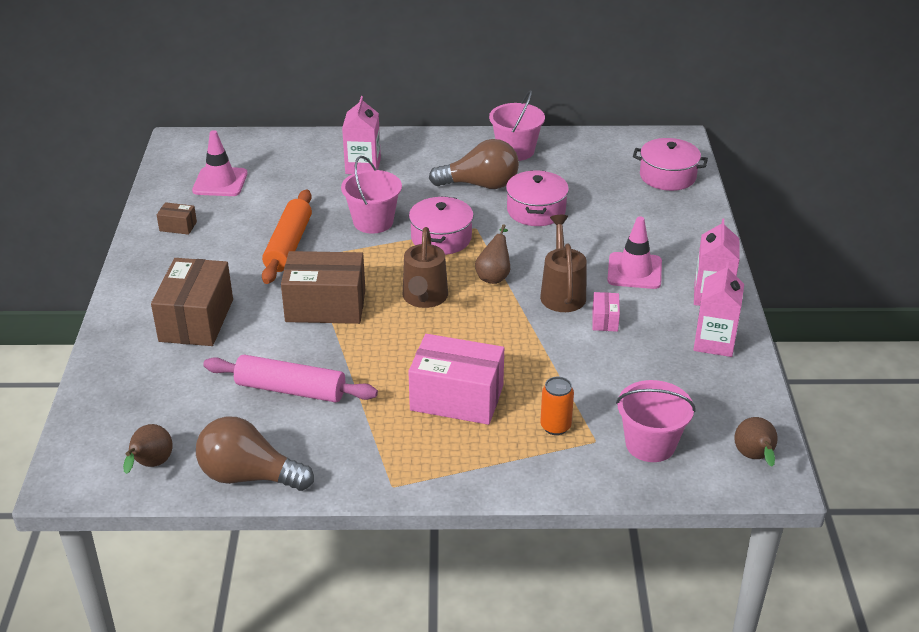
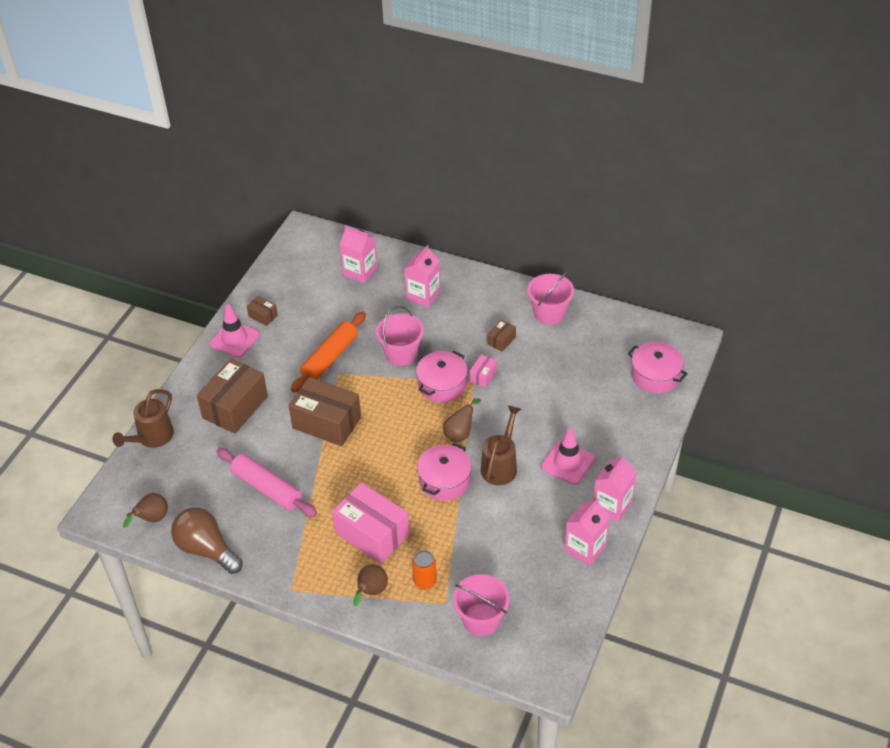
camera: 25 degrees right, 10 degrees up
(220, 182) = (312, 281): pink traffic cone -> pink traffic cone (234, 339)
(273, 162) = (360, 271): none -> pink carton
(424, 298) = (398, 438): brown watering can -> brown watering can (152, 438)
(480, 185) = (501, 341): brown light bulb -> brown box
(536, 210) = (529, 380): pink pot -> pink pot (444, 480)
(605, 320) = (516, 501): pink box -> pink box (483, 376)
(754, 458) = (547, 657): brown pear -> brown pear (371, 592)

